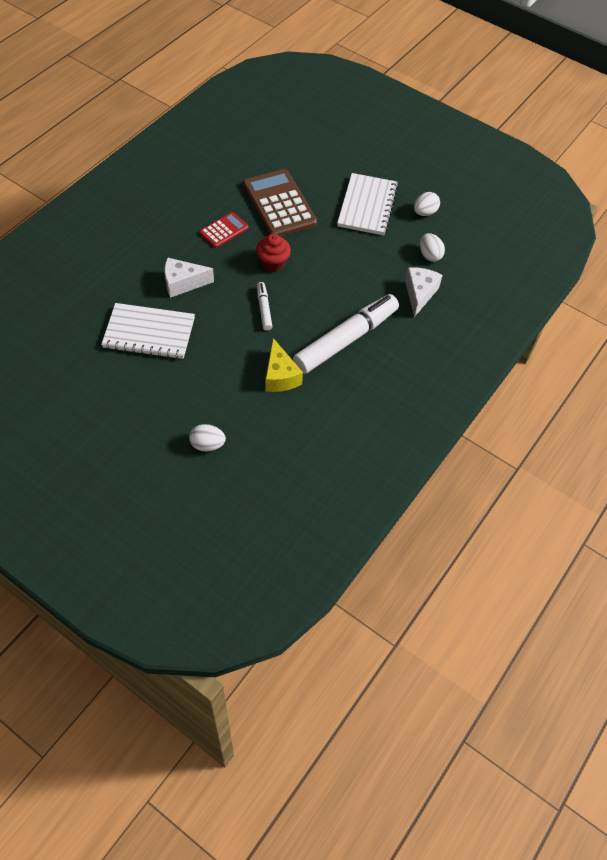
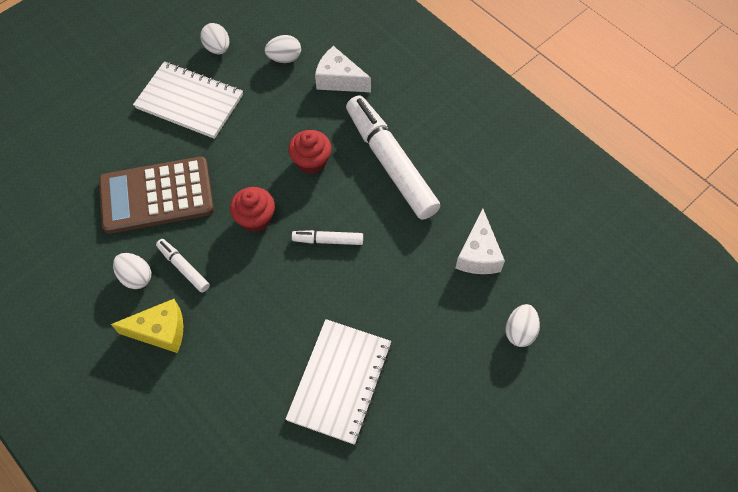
camera: 75 degrees left, 5 degrees up
(183, 283) = (264, 330): white cheese -> white cheese (478, 254)
(211, 207) = (136, 277): none -> white egg
(224, 230) = (183, 268): red calculator -> white marker
(280, 376) = (432, 239): yellow cheese -> yellow cheese (160, 331)
(333, 288) = (311, 161): none -> red cupcake

